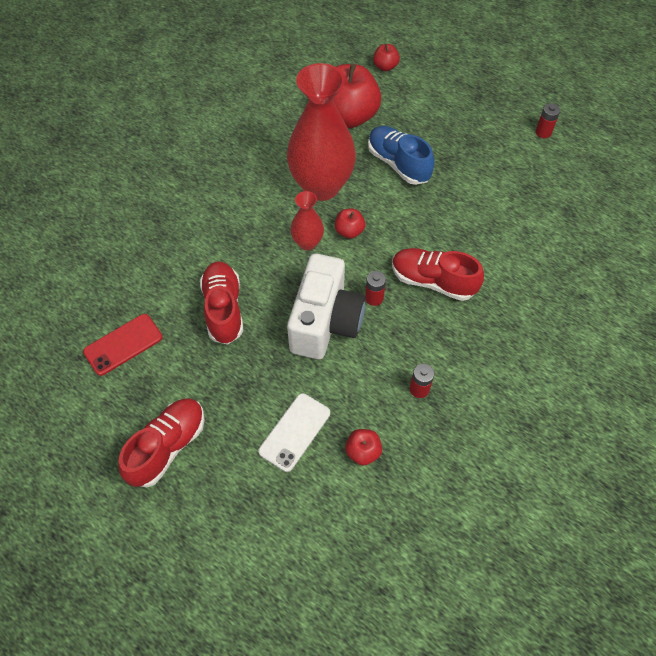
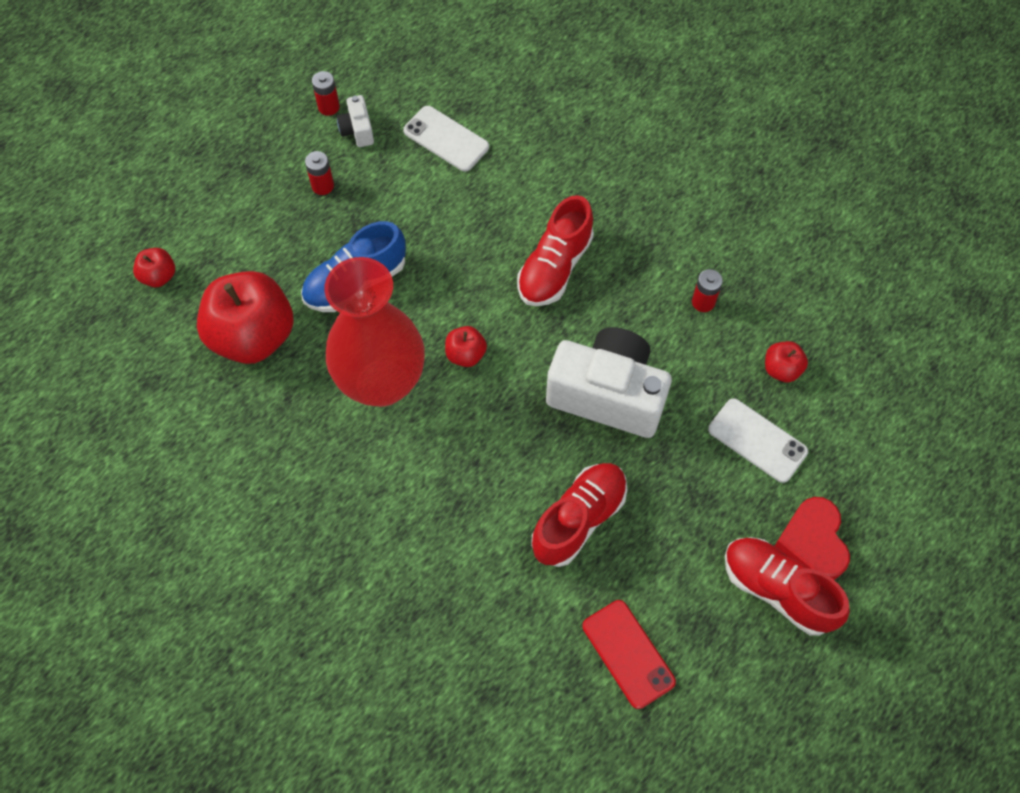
camera: 85 degrees left, 5 degrees up
(207, 475) = (813, 542): none -> red heart
(224, 309) = (579, 519): red shoe -> red shoe turned 135 degrees clockwise
(307, 243) = (479, 408): red vase -> none
(374, 298) = (574, 336): red battery -> red battery (323, 186)
(527, 150) = (357, 130): none -> white camera
(534, 203) = (446, 139): none -> white phone

